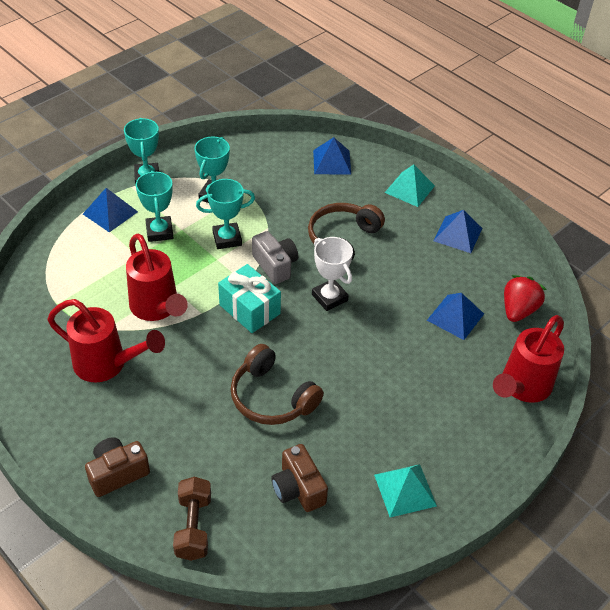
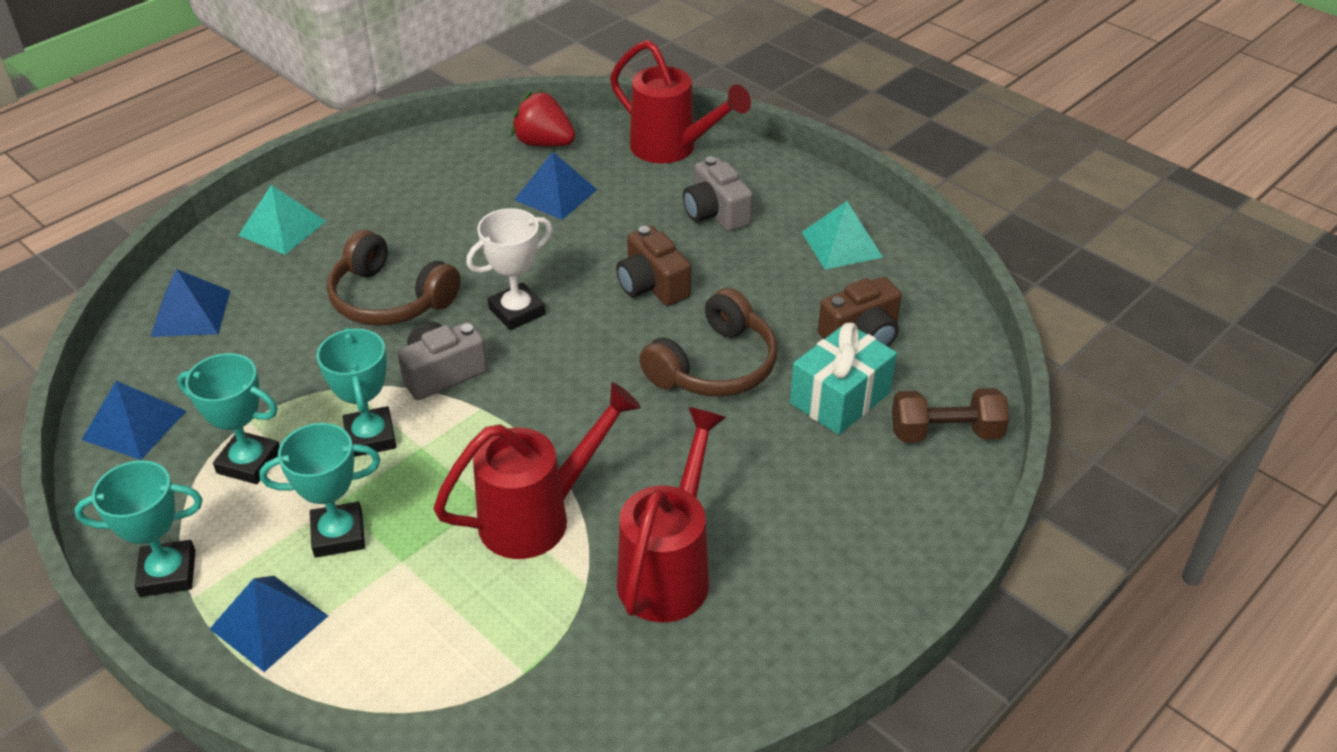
camera: 90 degrees left, 5 degrees down
(117, 473) = (880, 527): brown camera -> brown camera (652, 285)
(249, 309) = (541, 399): turquoise gift -> turquoise gift (840, 398)
(440, 410) = (715, 213): none -> grey camera
(457, 234) = (393, 186): blue pyramid -> blue pyramid (134, 425)

